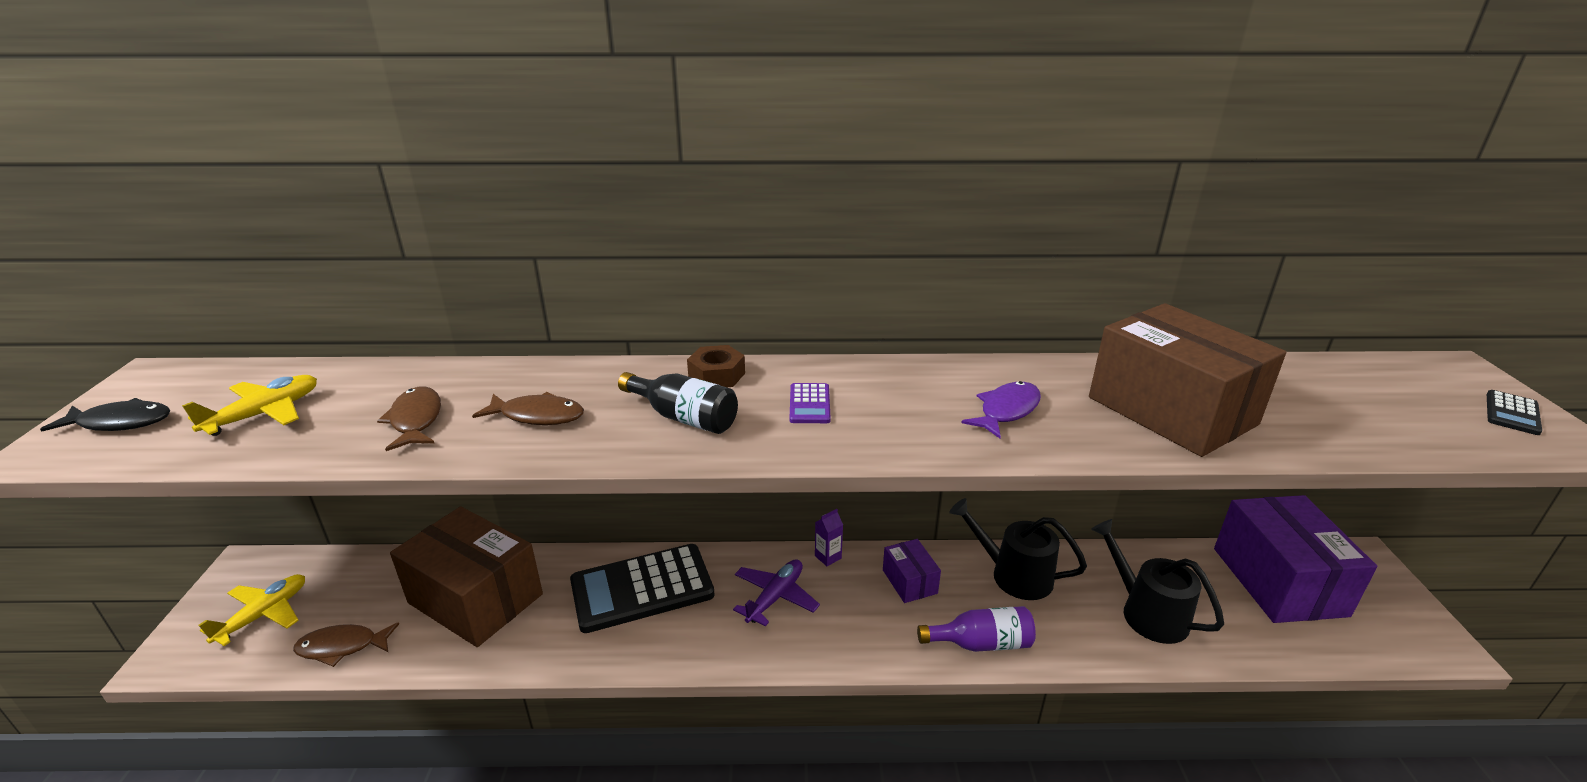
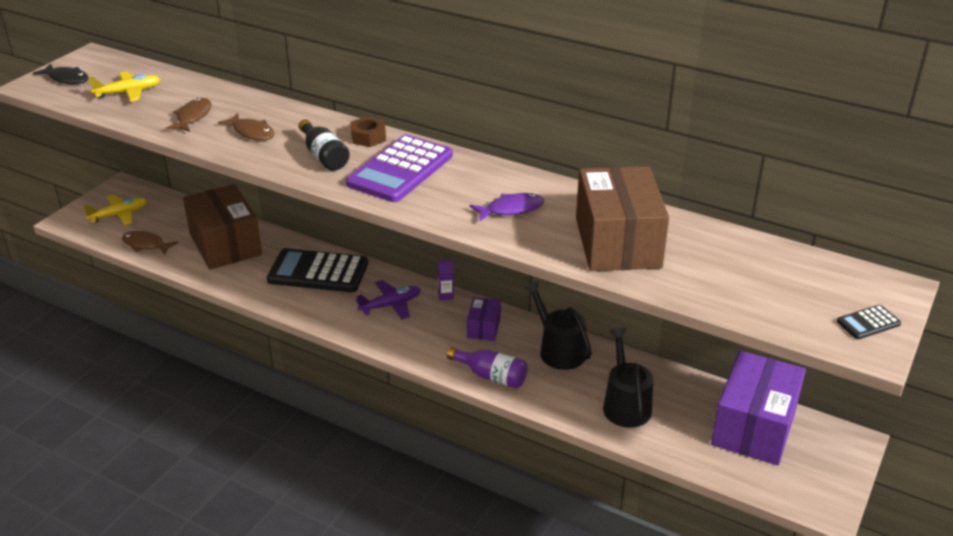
camera: 30 degrees right, 5 degrees up
(809, 404) = (400, 170): purple calculator -> purple calculator, size x2.33

